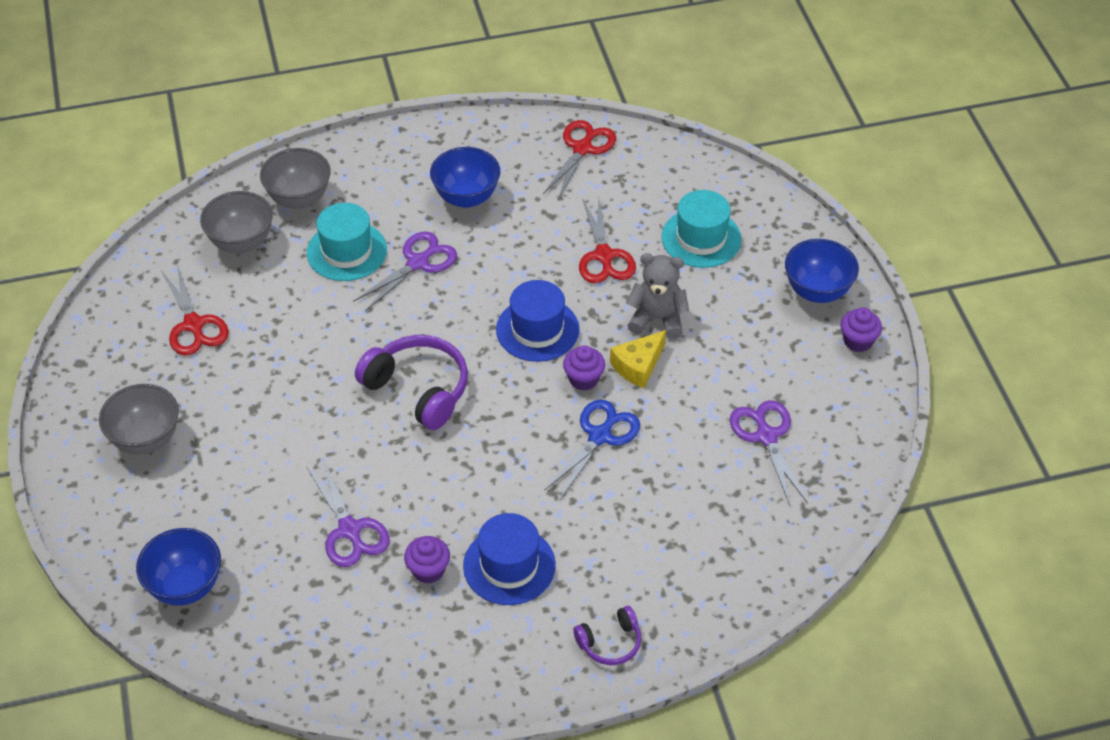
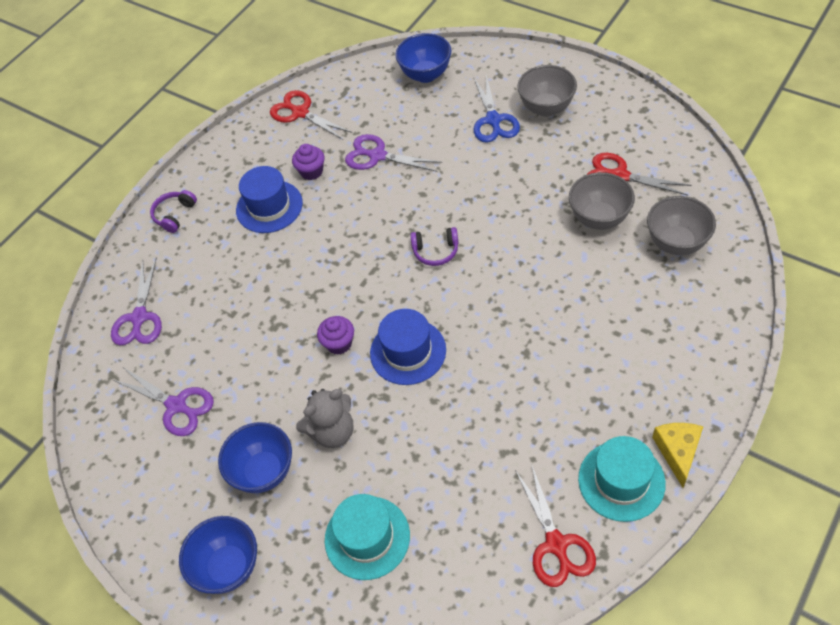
camera: 145 degrees right, 5 degrees up
(299, 199) = (692, 304): grey bowl -> grey bowl (599, 218)
(347, 251) = (604, 296): turquoise hat -> turquoise hat (621, 481)
(418, 263) = (547, 329): purple scissors -> purple scissors (139, 318)
(418, 389) = (436, 251): purple headphones -> purple headphones, size x0.55
(466, 197) = (584, 410): blue bowl -> blue bowl (264, 472)
(600, 436) = (290, 316): blue scissors -> blue scissors (493, 120)
(604, 256) = (425, 451): red scissors -> red scissors (300, 113)
(638, 366) = (311, 383): yellow cheese -> yellow cheese (678, 451)
(858, 341) = (162, 544): purple cupcake -> none

